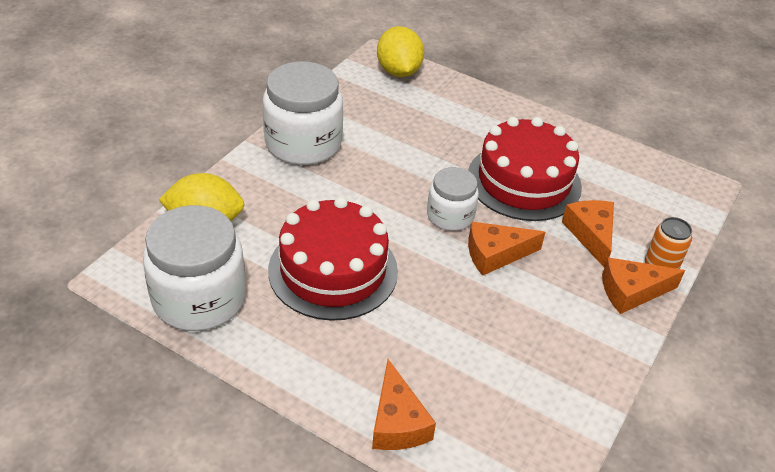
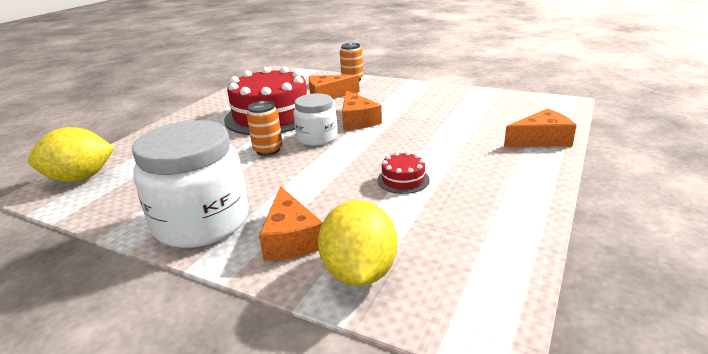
camera: 90 degrees left, 15 degrees down
(199, 298) = (484, 252): white jar -> none
(333, 270) = (403, 180): red cake -> red cake, size x0.42
(427, 178) = (268, 150): none -> orange can
(631, 292) = (377, 85): orange cheese -> orange cheese (291, 238)

